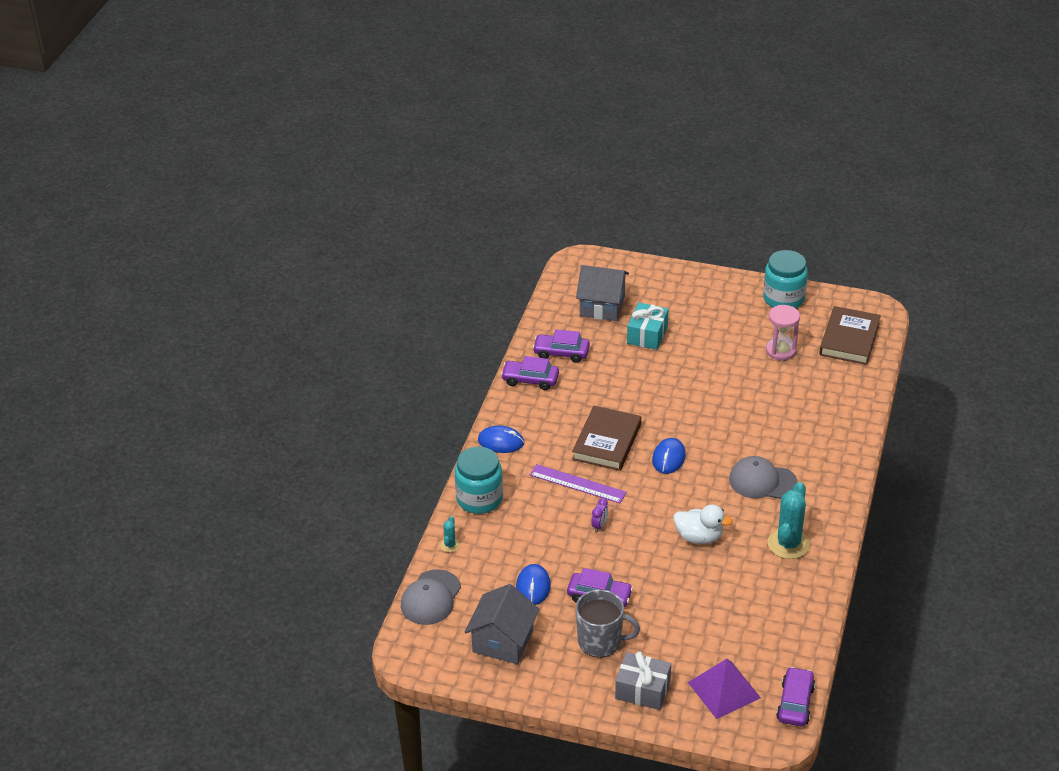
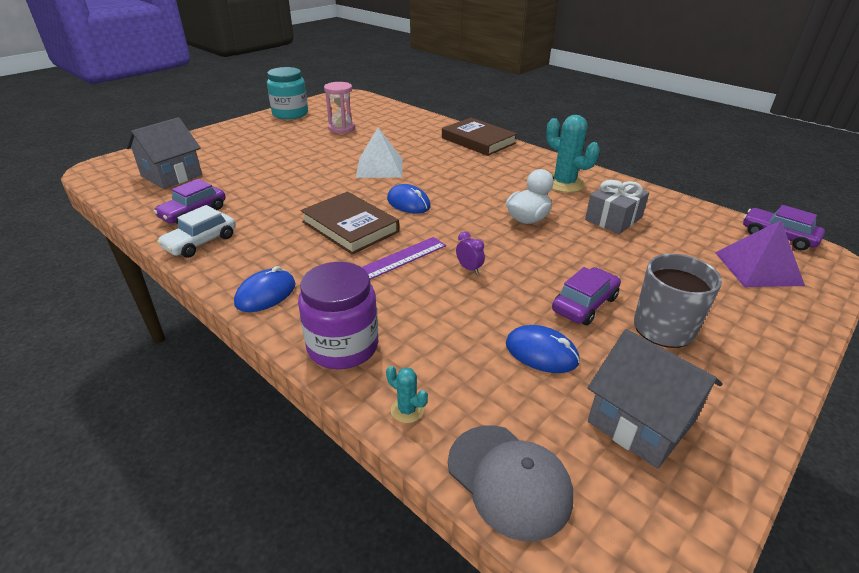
camera: 65 degrees left, 5 degrees down
(479, 498) = (343, 346): turquoise jar -> purple jar
(530, 380) = (201, 242): purple car -> white car
(642, 690) = (756, 321): grey gift -> grey gift (613, 218)
(647, 335) = (242, 168): turquoise gift -> none
(718, 414) = (379, 167): none -> white pyramid
(762, 481) = (479, 173): grey cap -> none
(849, 339) = (362, 108): brown book -> brown book (478, 140)

